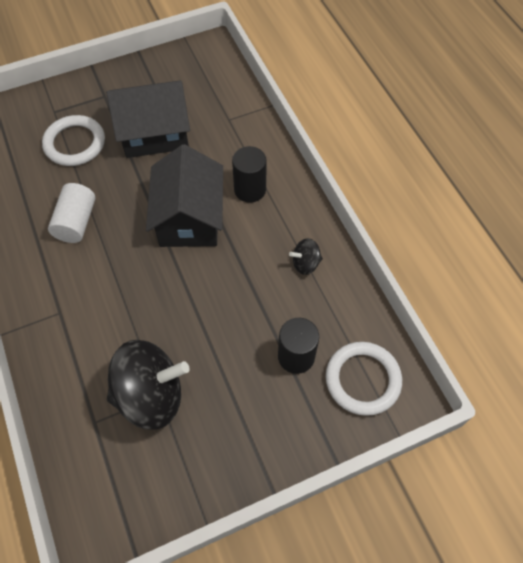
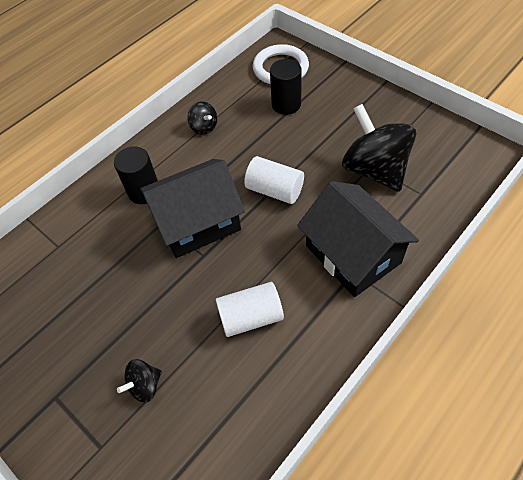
camera: 110 degrees left, 5 degrees down
(75, 143) = (145, 385): white ring -> black spinning top
(155, 133) = (100, 306): black house -> black house (353, 254)
(185, 291) = (274, 190): none -> white cylinder

